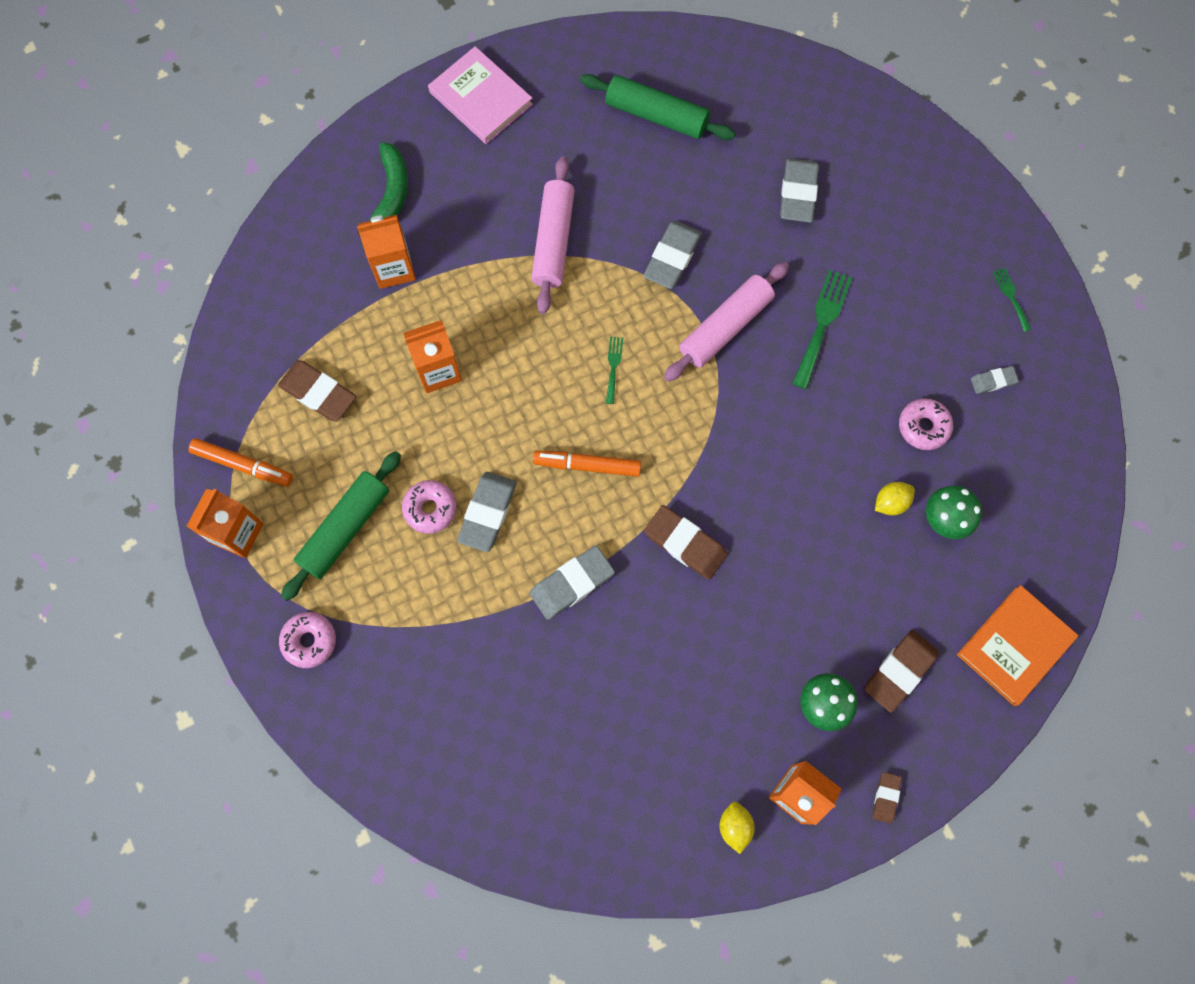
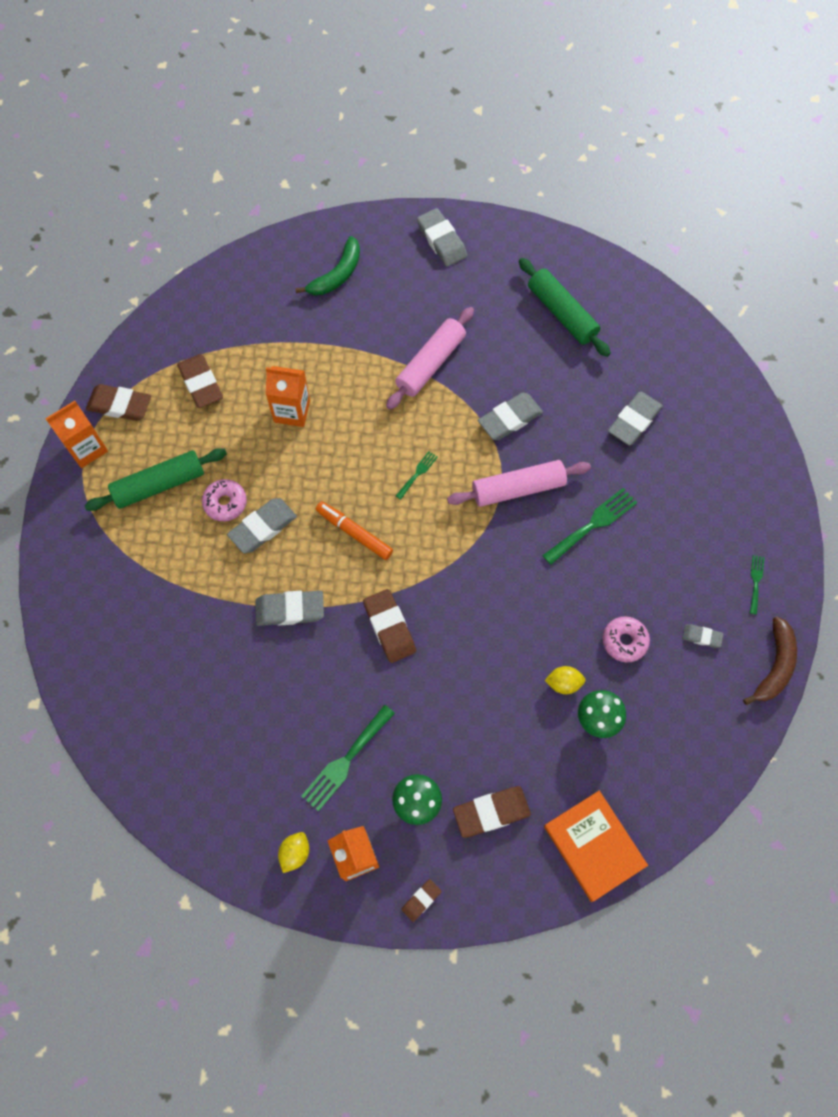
camera: 30 degrees right, 5 degrees down
(243, 465) = (120, 405): orange marker -> brown eraser
(309, 641) = (86, 548): pink donut -> none
(394, 268) = (306, 326): orange carton -> none
(481, 98) = (441, 240): pink book -> grey eraser
(726, 705) = (345, 761): none -> green fork
(1015, 646) = (594, 846): orange book -> orange book turned 75 degrees clockwise
(1076, 371) = (774, 665): none -> brown banana

